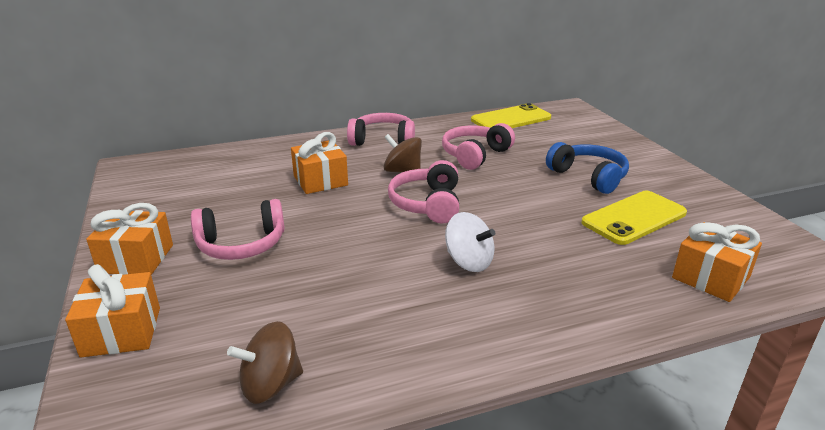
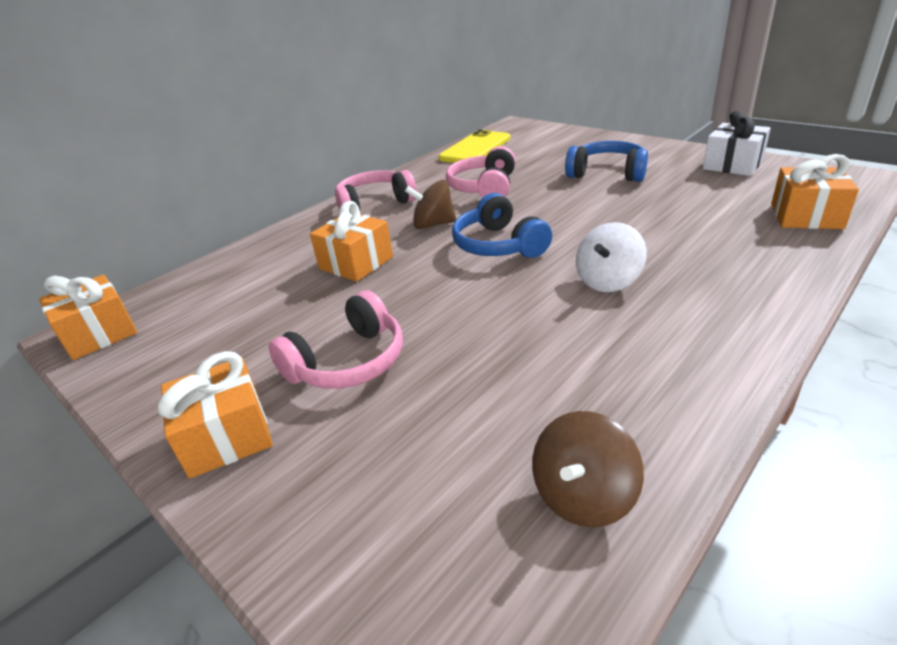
camera: 25 degrees left, 5 degrees up
(121, 332) = (317, 534): orange gift -> orange gift (99, 334)
(427, 204) = (498, 245): pink headphones -> blue headphones
(469, 262) = (608, 281): white spinning top -> white spinning top turned 120 degrees clockwise
(634, 218) = (688, 192): yellow phone -> none
(713, 208) = (732, 165): none -> white gift

